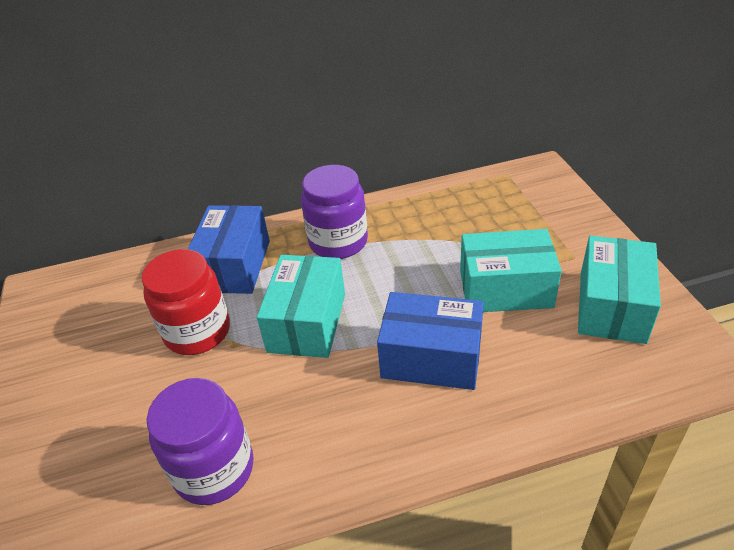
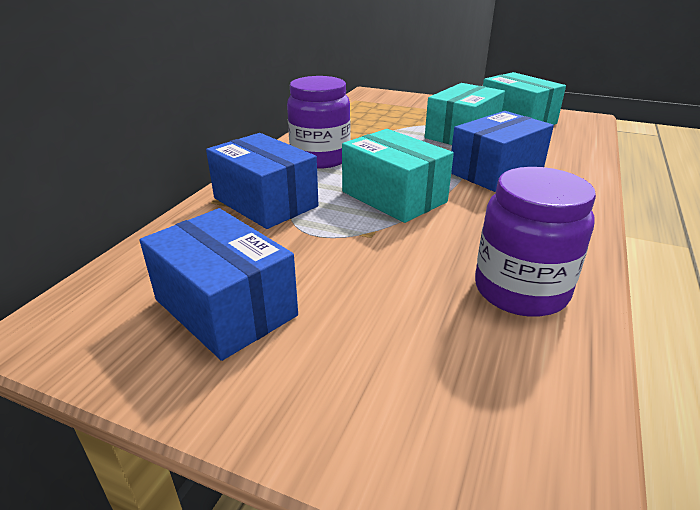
camera: 55 degrees left, 10 degrees down
(96, 336) = (225, 307): none -> blue box
(197, 332) = (324, 245): red jar -> none

